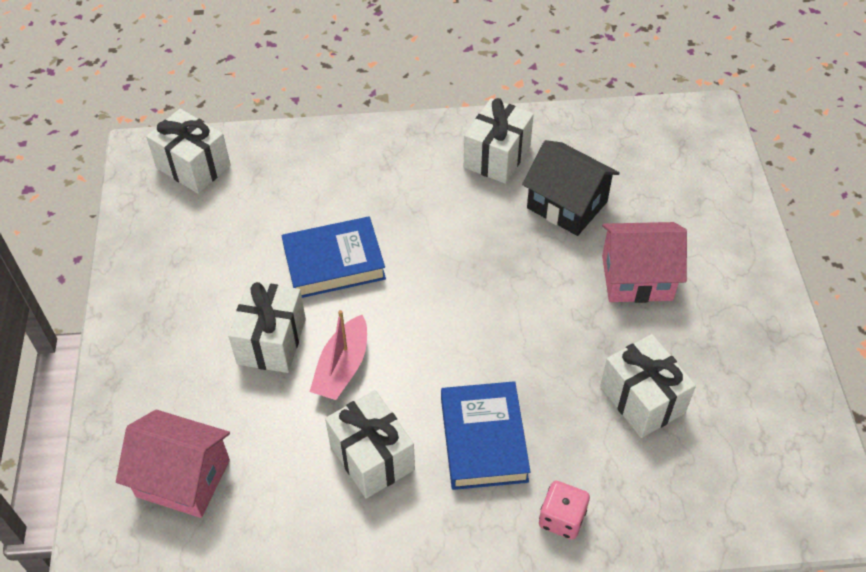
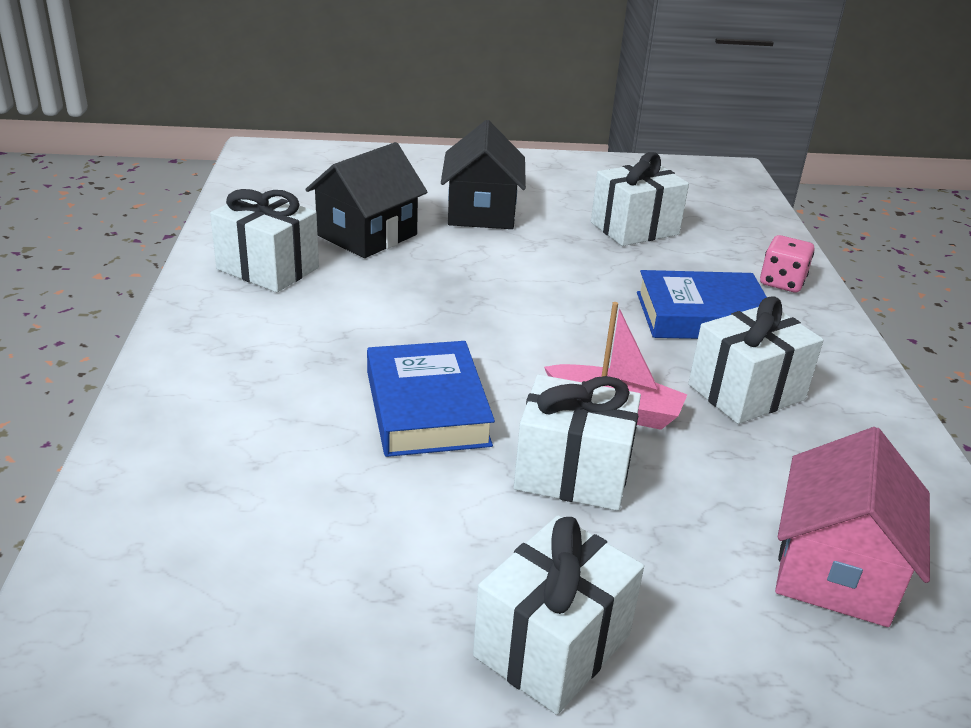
camera: 90 degrees left, 20 degrees down
(193, 167) = (143, 573): white gift -> white gift (552, 645)
(637, 278) = (481, 212): pink house -> black house

